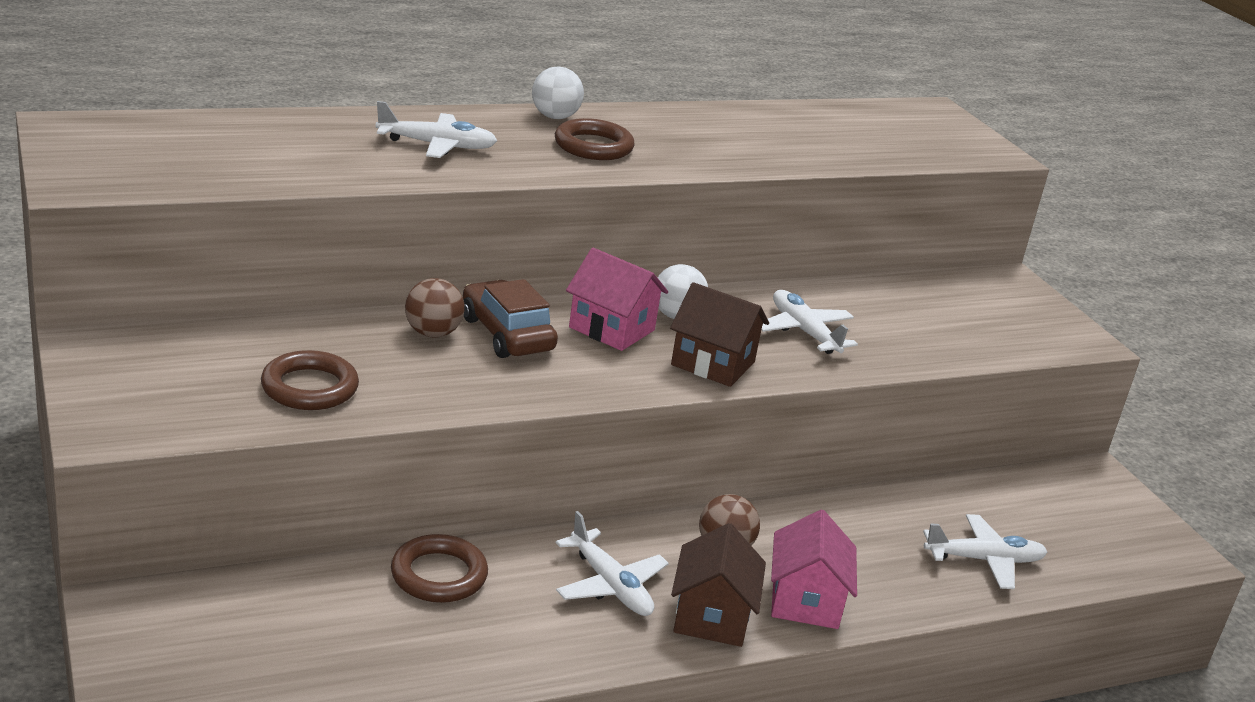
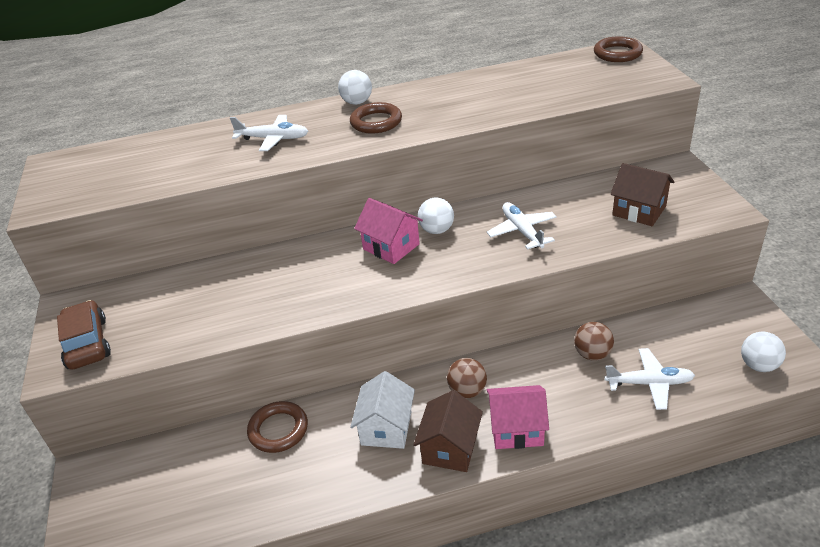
camera: 15 degrees right, 10 degrees up
(309, 387) = (187, 320): brown ring -> brown ring (617, 53)
(432, 333) = (274, 266): brown ball -> brown ball (592, 354)
(507, 334) = (321, 260): brown car -> brown car (87, 343)
(610, 585) = (386, 428): white plane -> white house
(713, 363) = (454, 266): brown house -> brown house (639, 211)
(805, 600) = (516, 429): pink house -> pink house turned 75 degrees clockwise
(1128, 551) = (758, 365): none -> white ball

